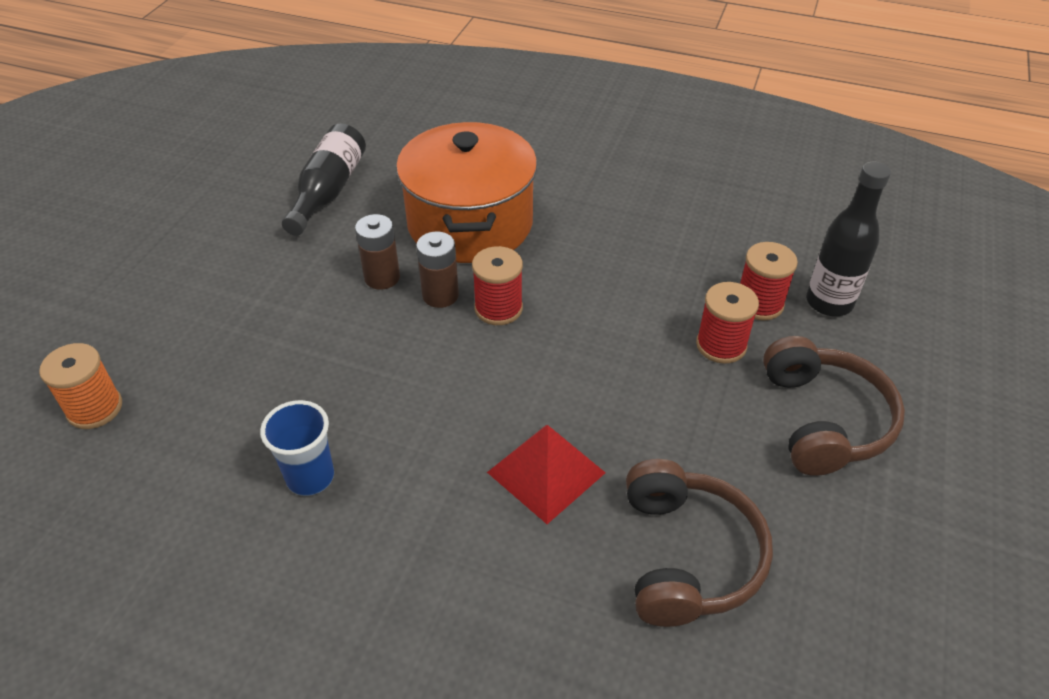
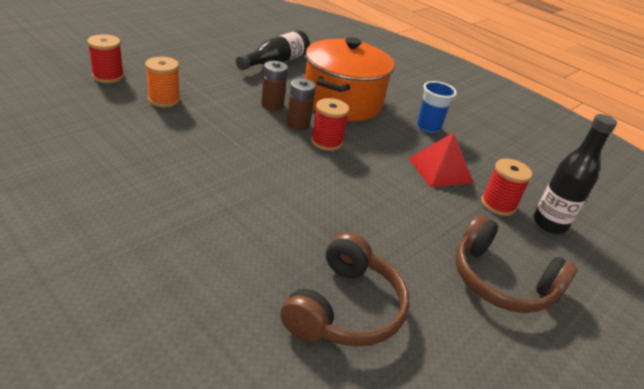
camera: 20 degrees right, 10 degrees down
(95, 408) = (77, 97): orange spool -> orange spool (164, 100)
(310, 477) = (153, 168): blue cup -> blue cup (428, 127)
(546, 472) = (289, 225): red pyramid -> red pyramid (440, 170)
(721, 345) = (455, 214): red spool -> red spool (108, 76)
(824, 420) = (501, 281): brown headphones -> brown headphones turned 105 degrees clockwise

